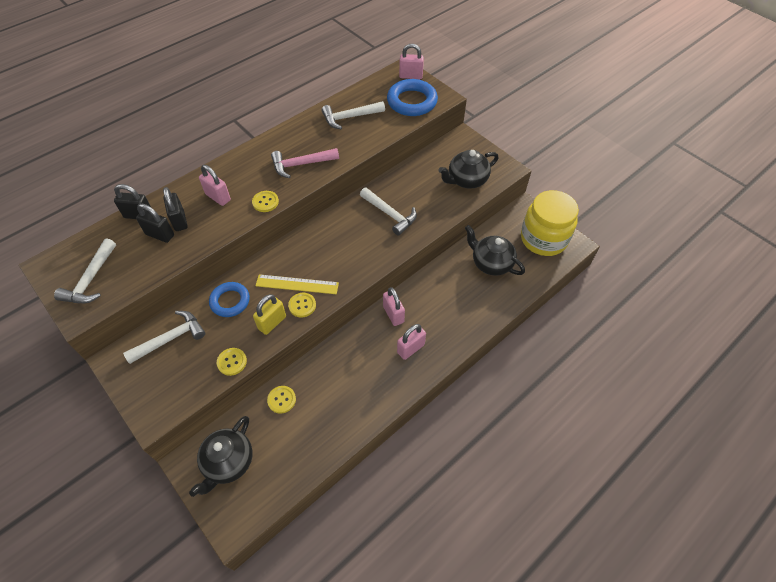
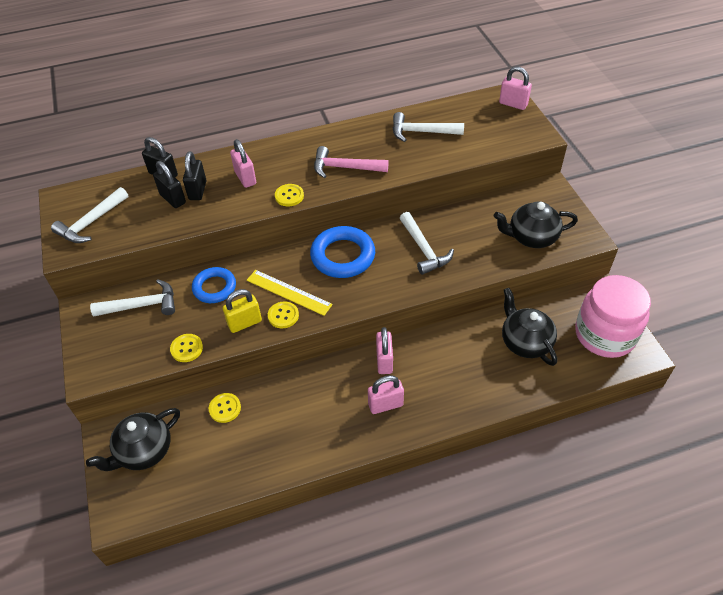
camera: 25 degrees right, 5 degrees down
(412, 101) = (500, 132): blue ring -> blue ring (343, 256)
(543, 239) = (605, 334): yellow jar -> pink jar

